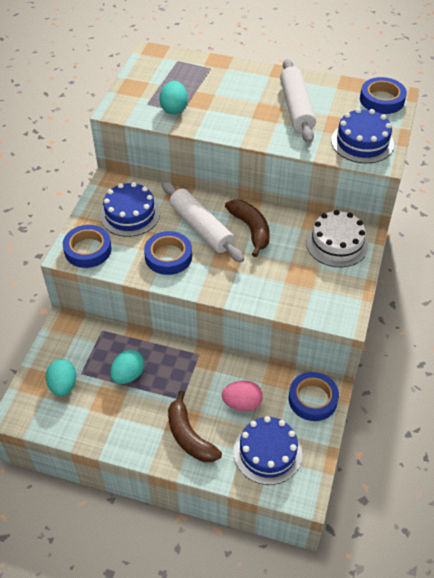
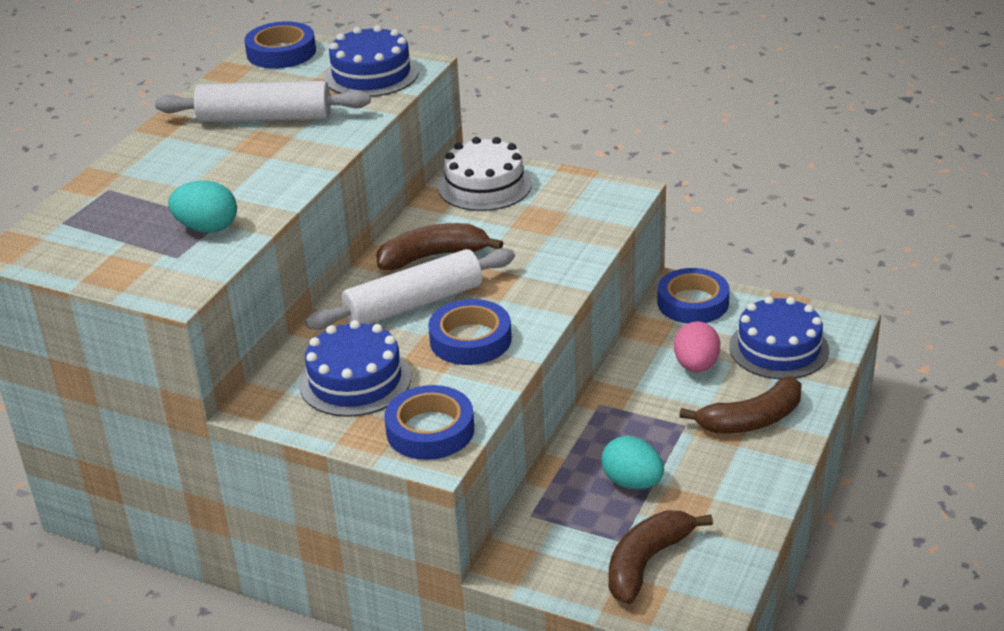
camera: 80 degrees left, 15 degrees down
(63, 385) = (646, 562): turquoise egg -> brown banana

